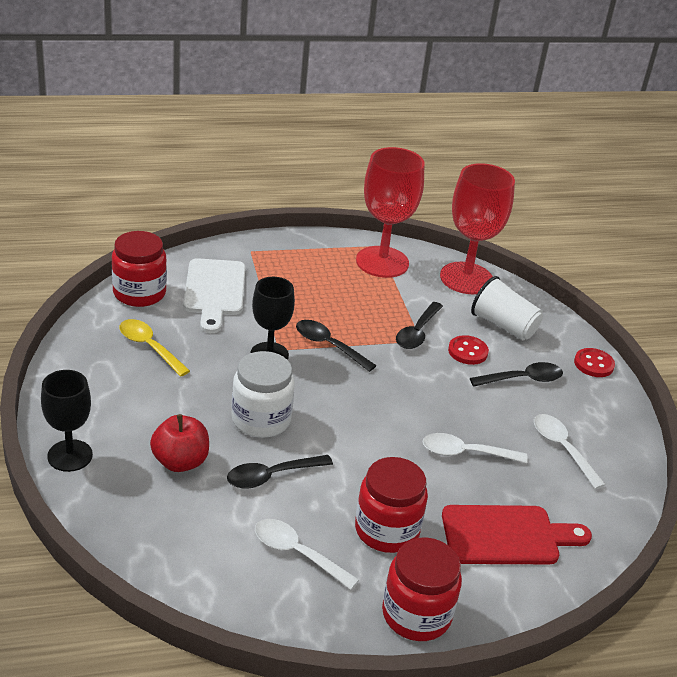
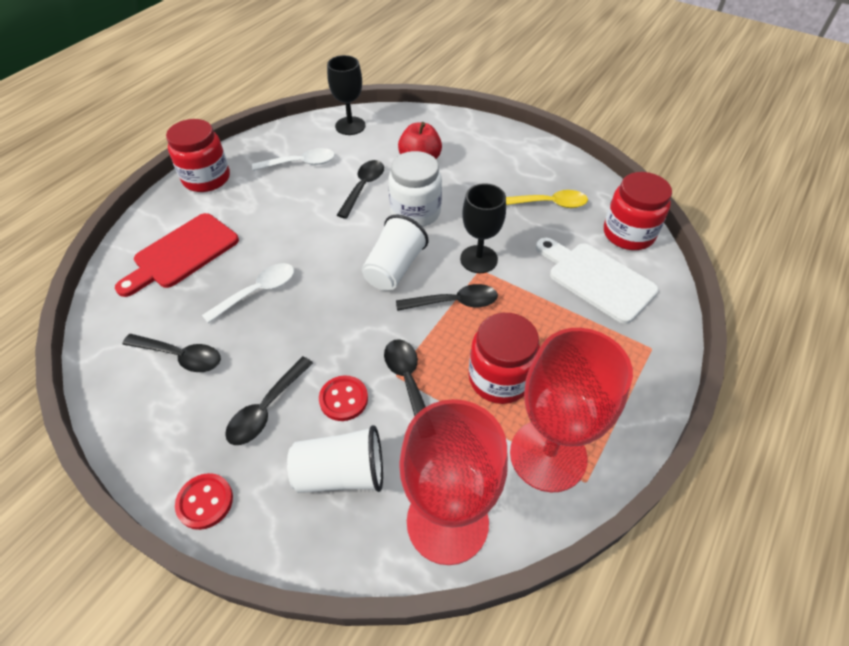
camera: 140 degrees right, 15 degrees up
(70, 455) = (473, 127): black goblet -> black goblet (350, 126)
(340, 393) = (394, 268): none -> white cup
(387, 530) = (263, 205): red jar -> red jar (499, 378)
(562, 448) = (181, 356): white spoon -> black spoon

